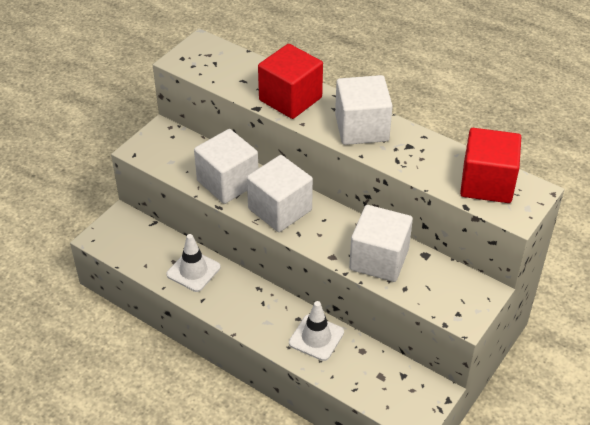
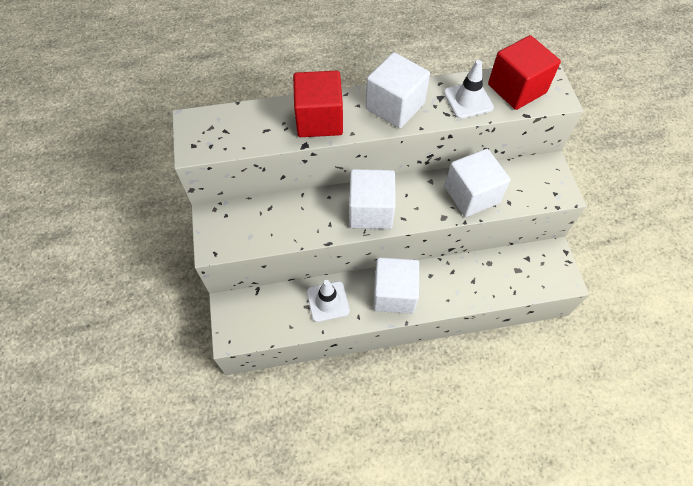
camera: 45 degrees left, 15 degrees up
(227, 182) = (311, 219): white cube -> white cube (394, 294)
(316, 337) = (455, 278): white traffic cone -> white traffic cone (468, 100)

